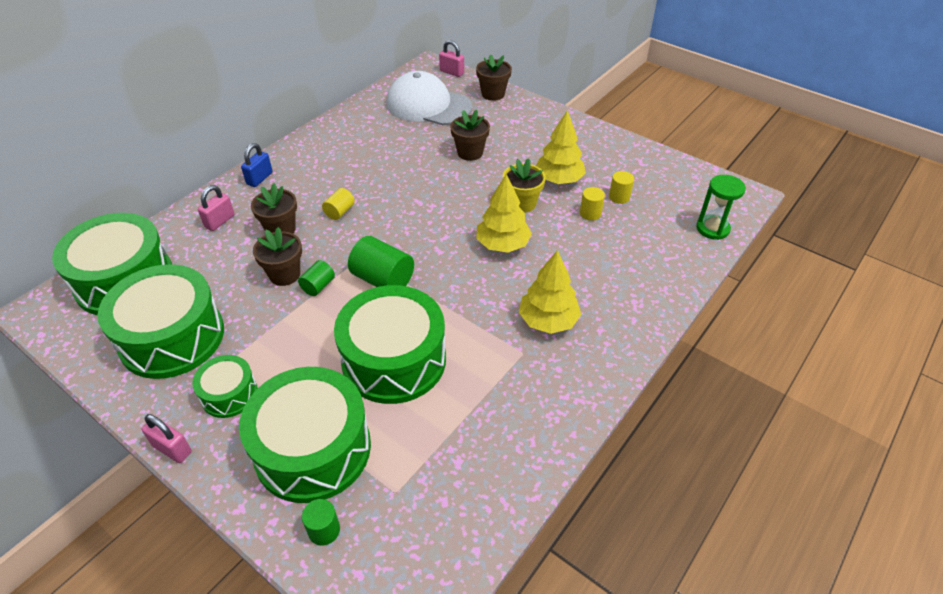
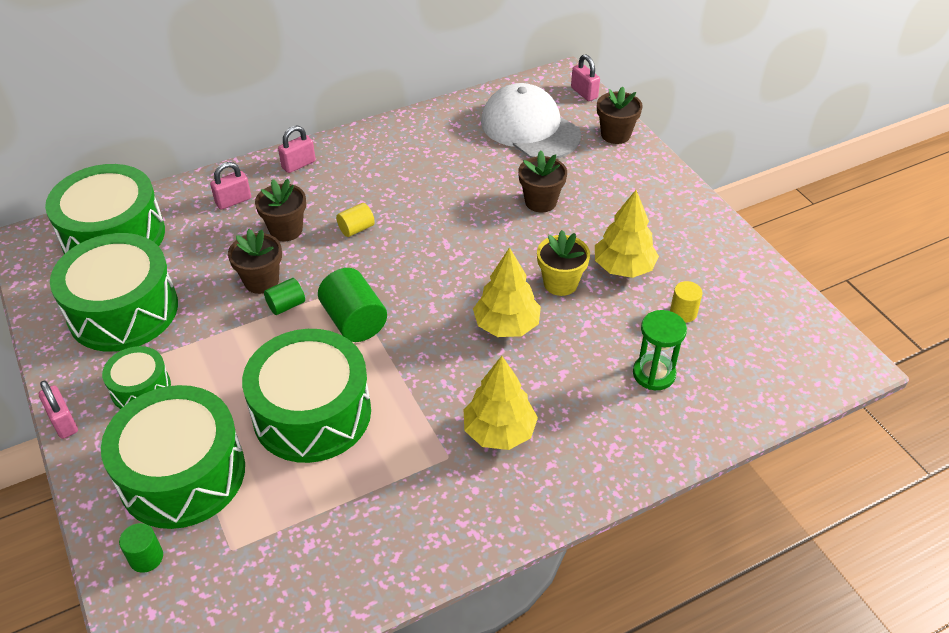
camera: 25 degrees right, 0 degrees up
(259, 178) = (298, 164): blue padlock -> pink padlock
(590, 213) = (633, 322): yellow cylinder -> none
(712, 228) = (774, 392): green hourglass -> green hourglass (654, 374)

